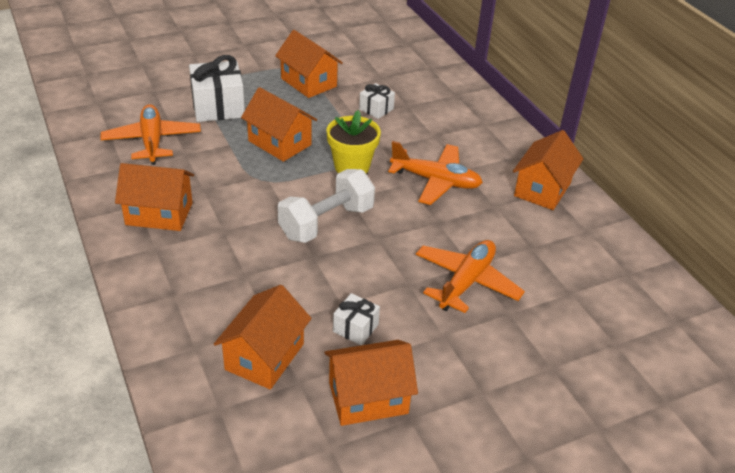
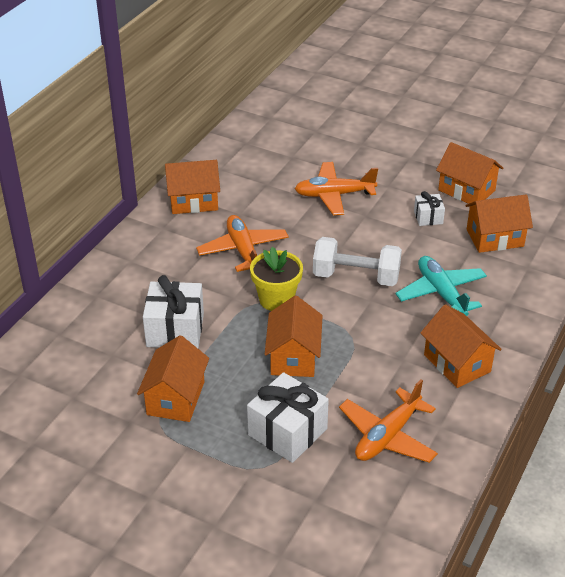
camera: 125 degrees left, 0 degrees up
(241, 259) = (441, 293): none -> turquoise plane
(376, 109) = (175, 330): white gift -> white gift, size x1.87

